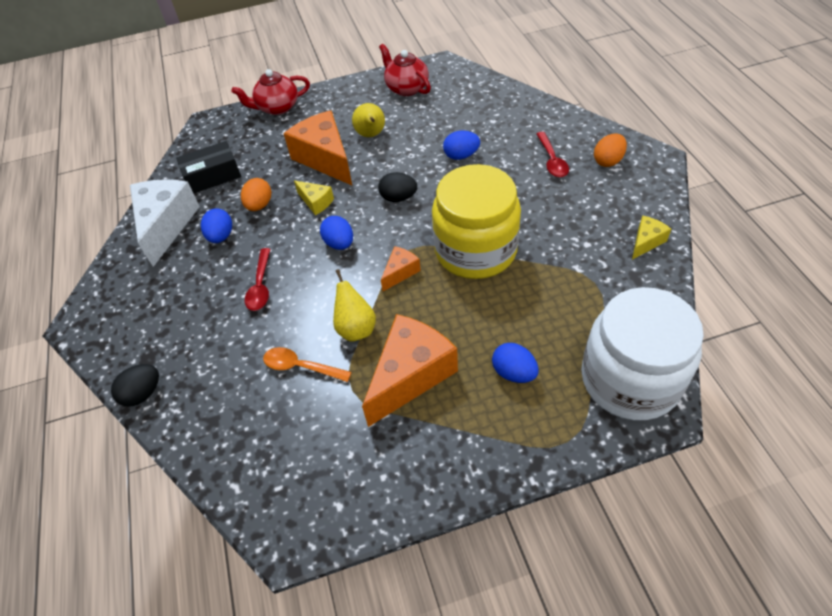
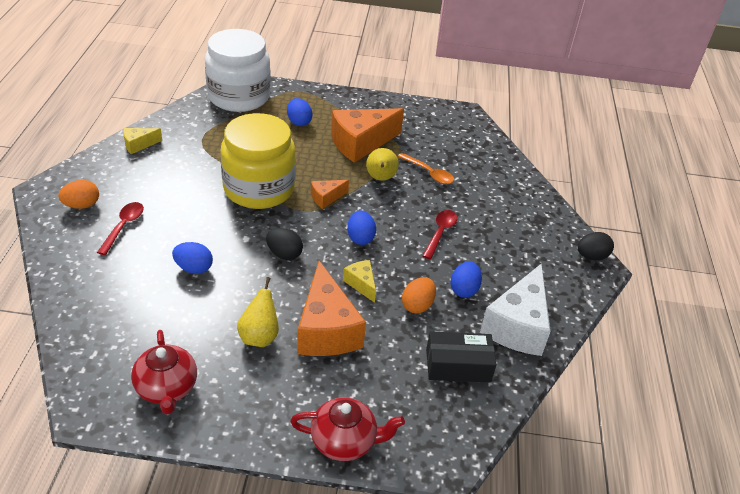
camera: 165 degrees left, 10 degrees down
(143, 393) = (543, 200): black egg -> black egg (591, 256)

